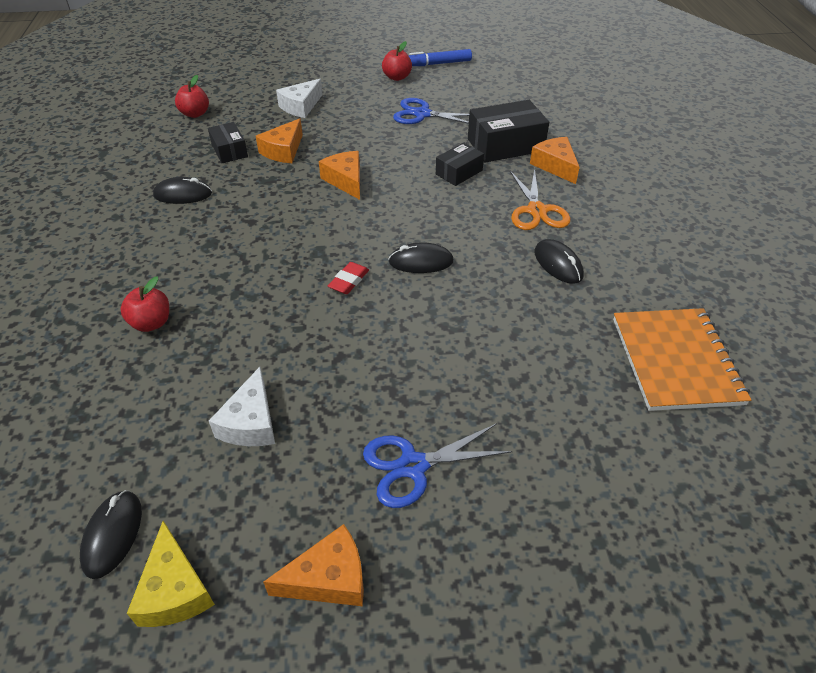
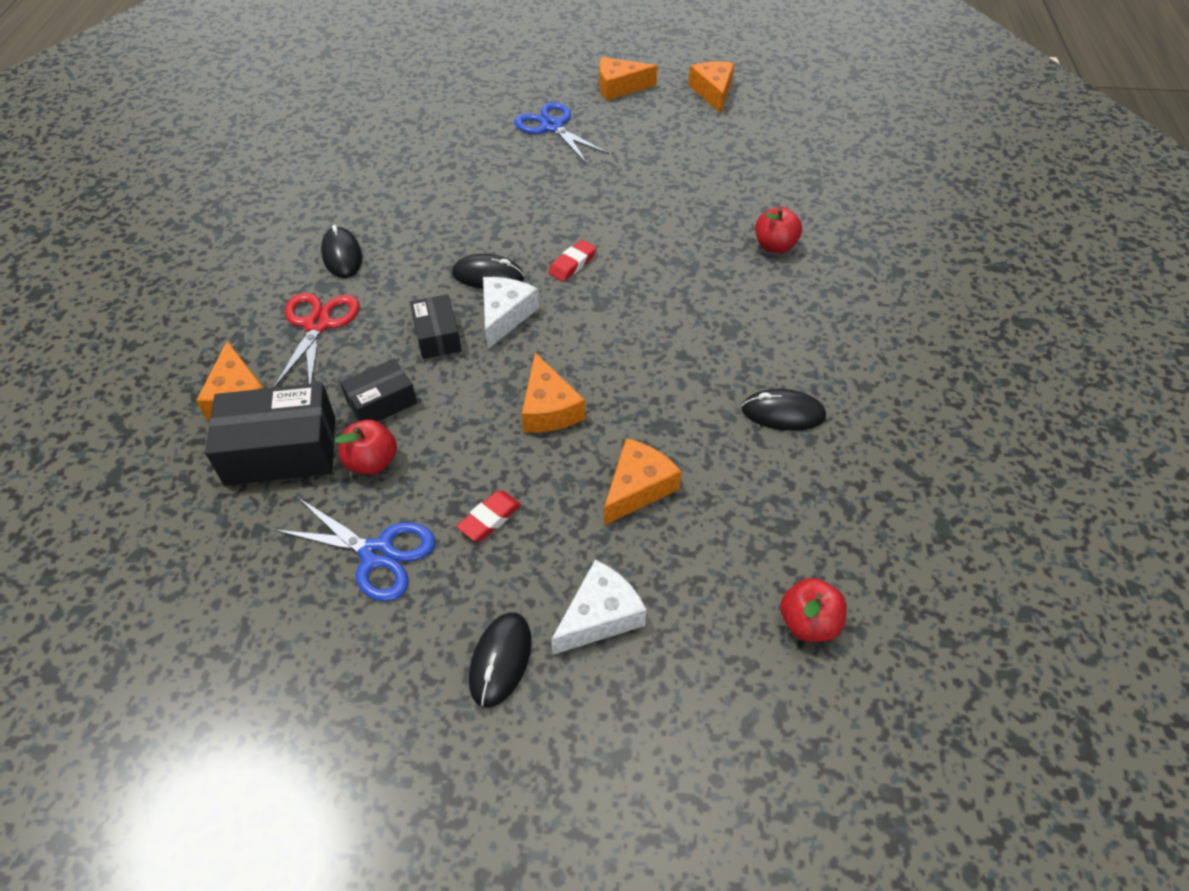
camera: 170 degrees left, 5 degrees up
(113, 535) = (759, 117): black mouse -> black mouse (500, 660)
(175, 590) = (713, 92): yellow cheese -> orange cheese
(229, 151) = (727, 500): black box -> black box (437, 336)
(250, 422) = (671, 162): white cheese -> white cheese (505, 316)
(367, 131) = (490, 519): none -> red eraser
(397, 77) = (377, 701): red apple -> red apple (372, 462)
(413, 466) = (552, 127): blue scissors -> blue scissors turned 120 degrees counterclockwise
(438, 64) = (260, 751): blue marker -> none
(536, 211) = (317, 325): orange scissors -> red scissors
(676, 361) = (306, 163): orange notebook -> none

